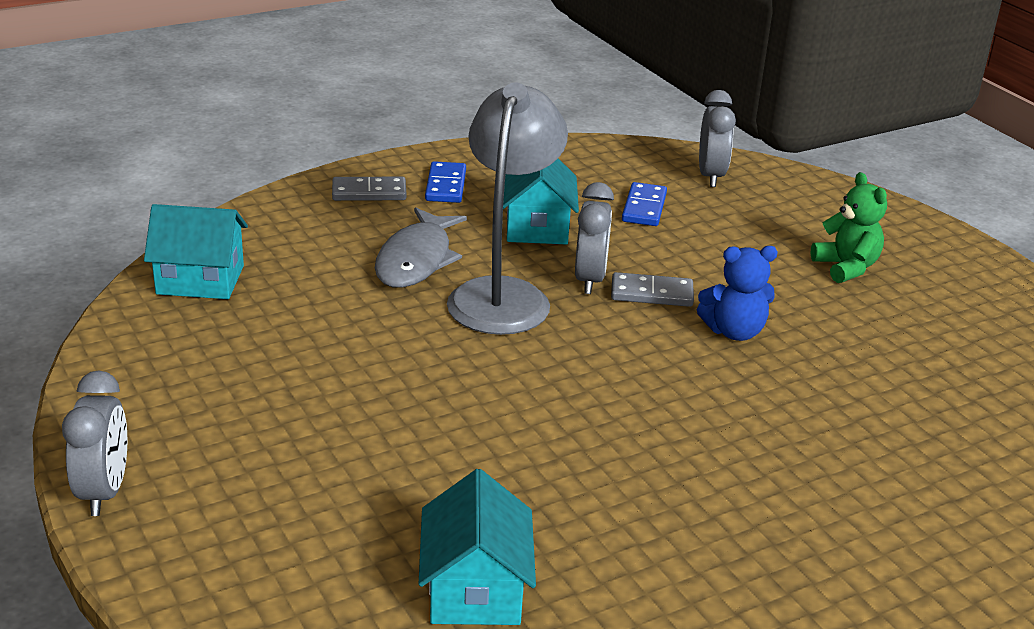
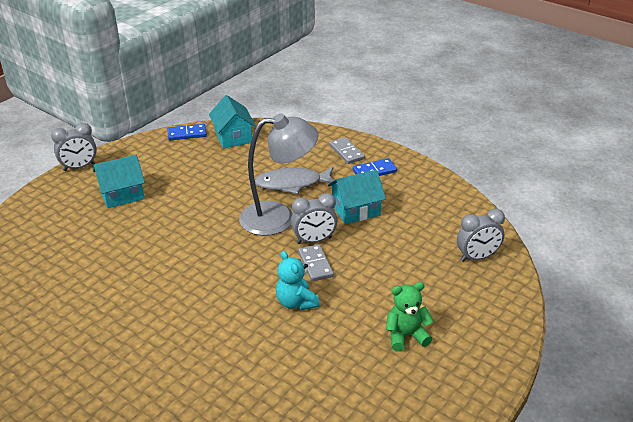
camera: 70 degrees right, 5 degrees up
(475, 589) = (51, 269): turquoise house -> turquoise house (122, 194)
(644, 208) = (411, 241): blue domino -> blue domino (187, 134)
(734, 332) = (296, 302): blue teddy bear -> turquoise teddy bear
(846, 267) = (406, 336): green teddy bear -> green teddy bear turned 150 degrees counterclockwise

